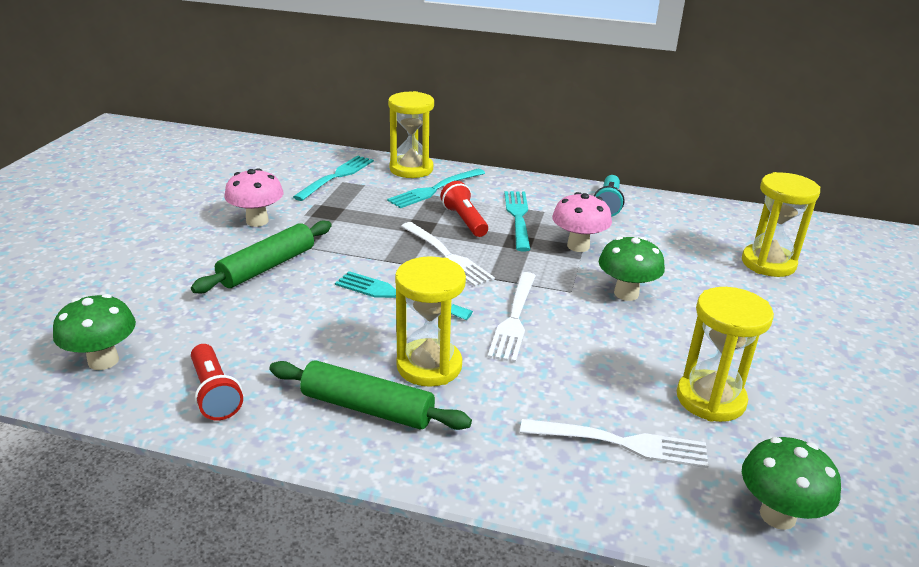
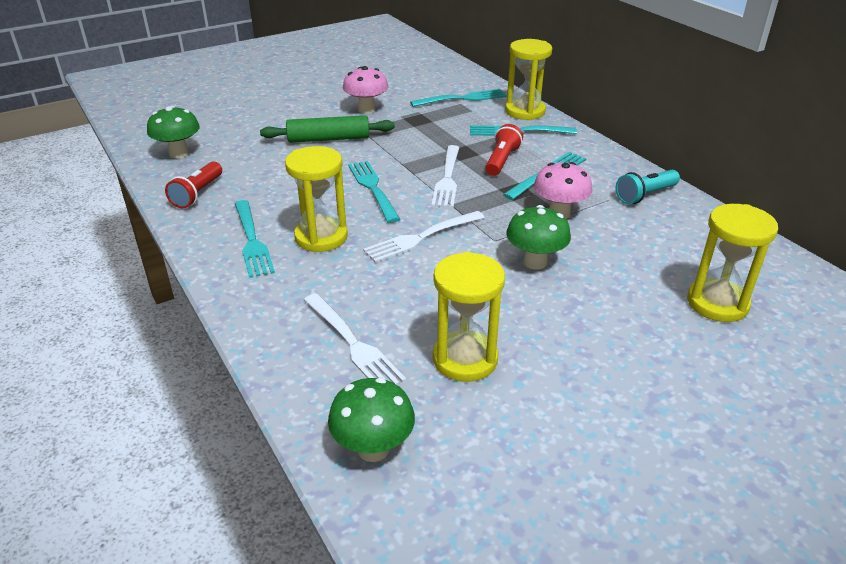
camera: 45 degrees right, 5 degrees up
(367, 408) = (252, 240): green rolling pin -> turquoise fork

